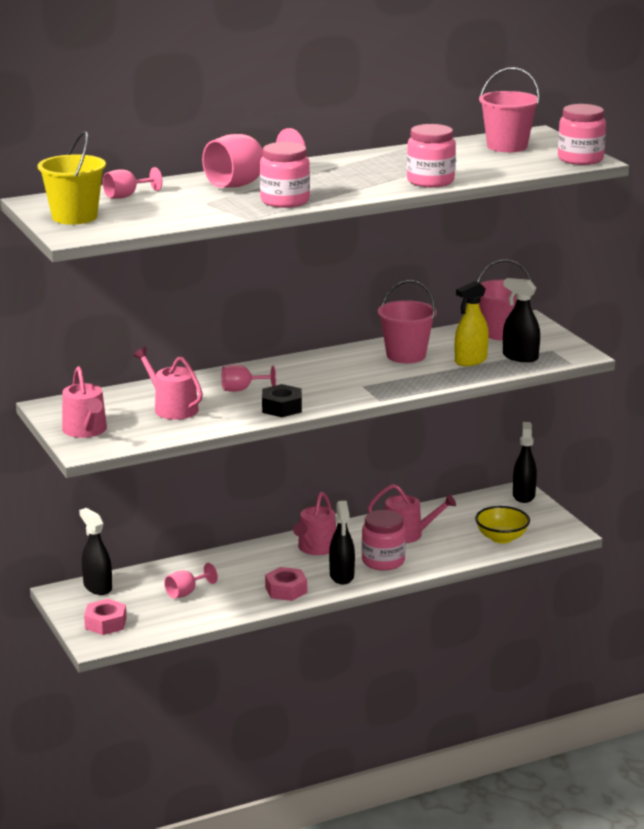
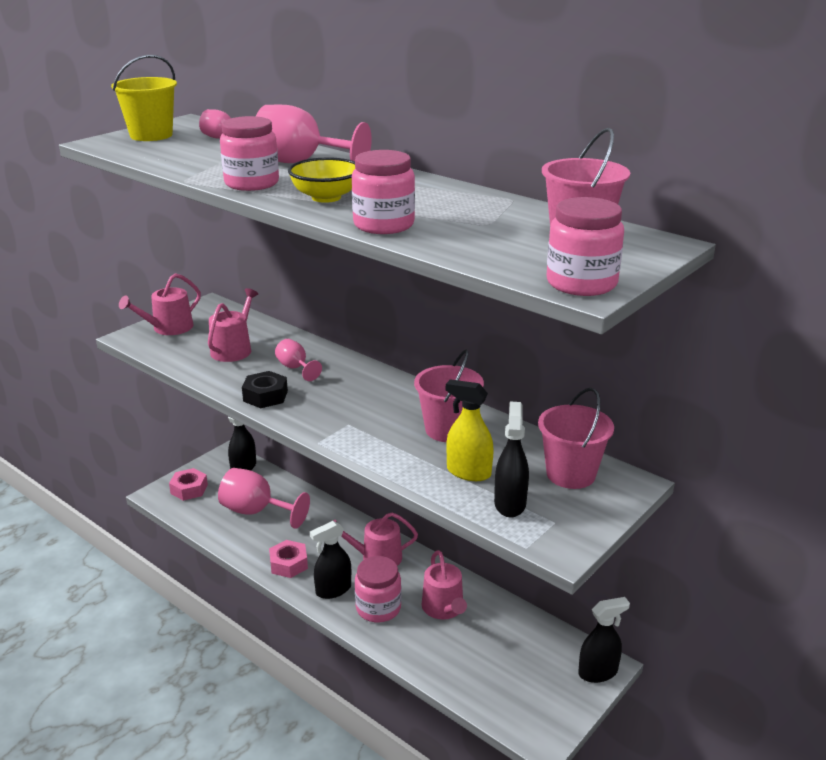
camera: 65 degrees right, 5 degrees up
(186, 593) = (256, 512): pink goblet -> pink goblet, size x1.86
(501, 538) = (485, 682): yellow bowl -> yellow bowl (326, 197)

